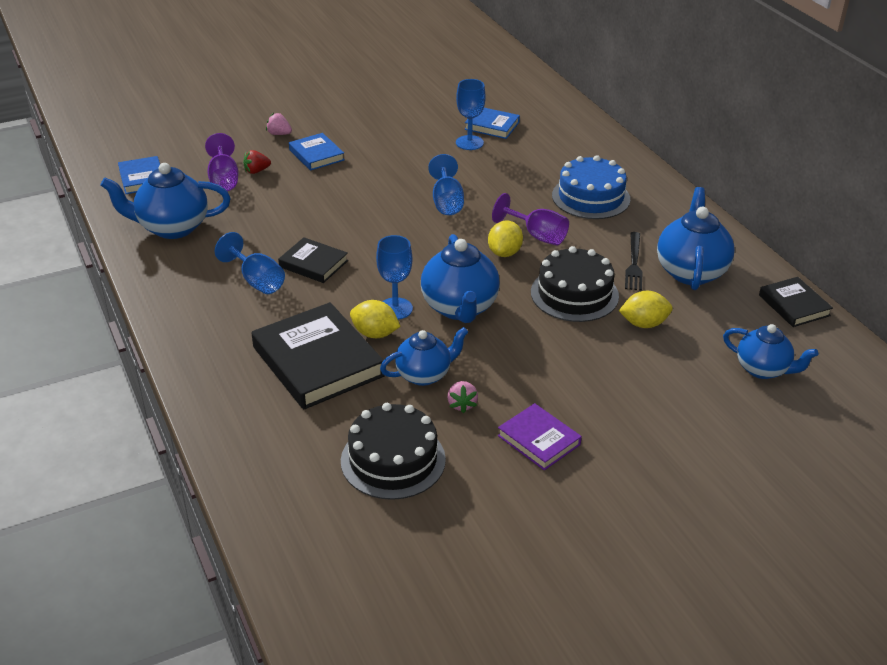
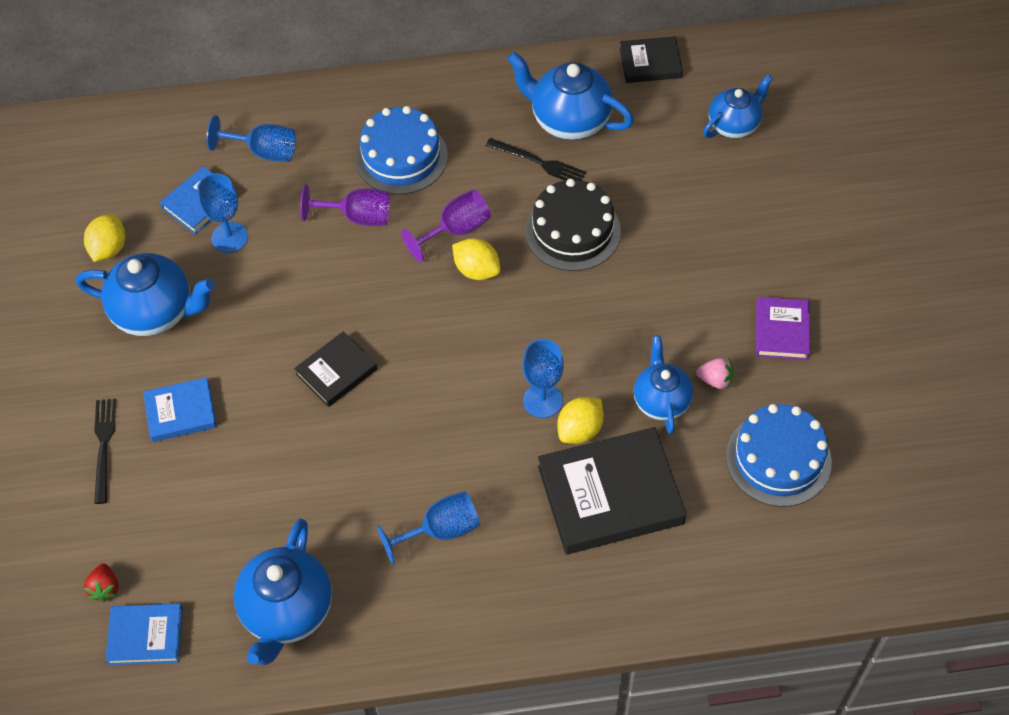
camera: 70 degrees left, 20 degrees up
(224, 179) = (193, 533): purple goblet -> purple goblet (357, 217)
(256, 171) = (190, 490): red strawberry -> red strawberry (105, 588)
(279, 134) = (104, 446): pink strawberry -> black fork
(313, 264) = (428, 464): black book -> black book (336, 372)
(393, 460) = (778, 459): black cake -> blue cake
(447, 202) = (353, 297): blue goblet -> blue goblet (264, 151)
(460, 308) = (561, 340): blue teapot -> blue teapot (155, 312)
(539, 440) = (781, 331): purple book -> purple book turned 60 degrees counterclockwise
(643, 324) = (639, 190): yellow lemon -> yellow lemon (109, 249)

